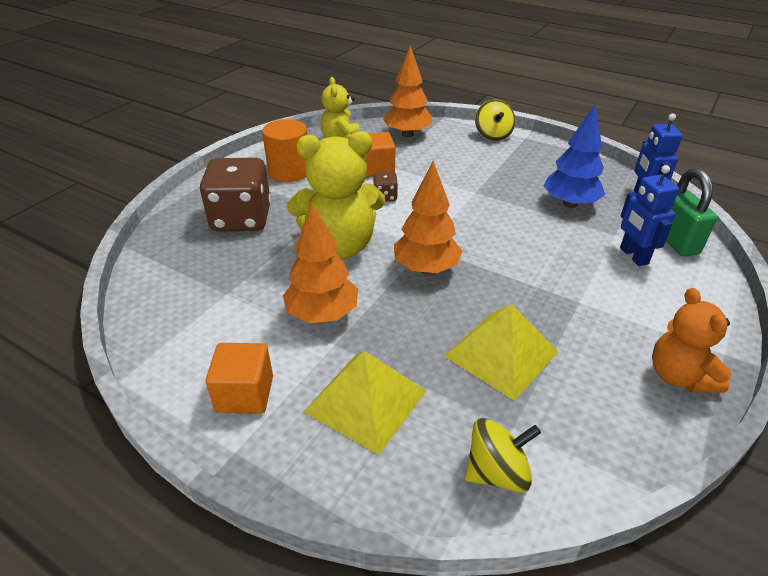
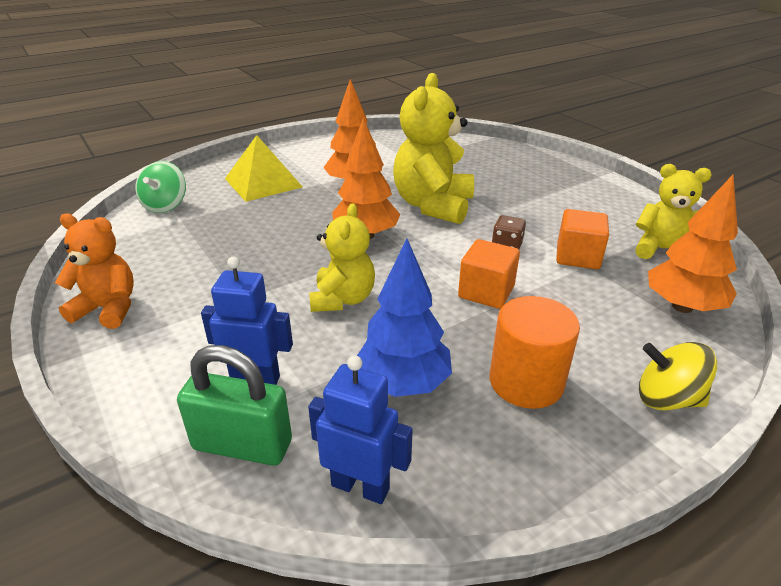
camera: 115 degrees right, 5 degrees down
(241, 219) = (506, 174): brown dice -> none
(245, 394) = (311, 154): orange cube -> orange cube (486, 292)
(289, 171) = (589, 206): orange cylinder -> orange cylinder (526, 382)
(497, 472) = (165, 206): yellow spinning top -> green spinning top
(501, 353) = (237, 237): yellow pyramid -> none
(524, 250) = (343, 299): none -> yellow teddy bear

